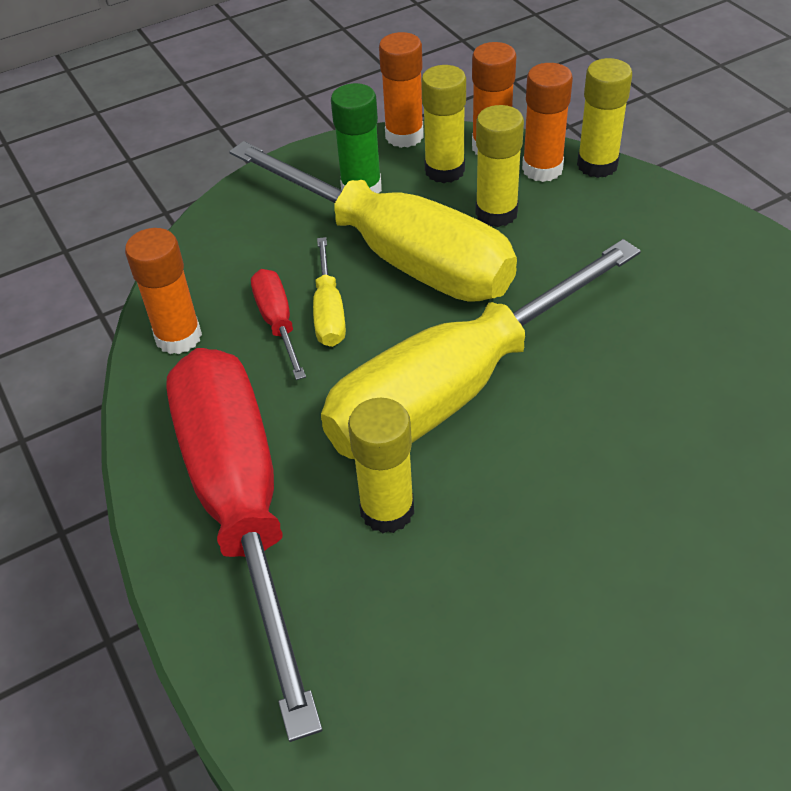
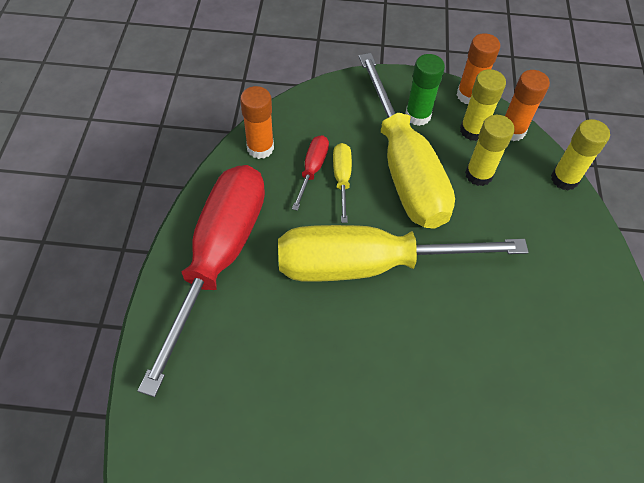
camera: 30 degrees right, 10 degrees up
(329, 311) = (342, 179): yellow screwdriver -> yellow screwdriver turned 150 degrees clockwise
(387, 510) = (281, 307): yellow glue stick -> none
(542, 169) = (529, 162): orange glue stick -> none

